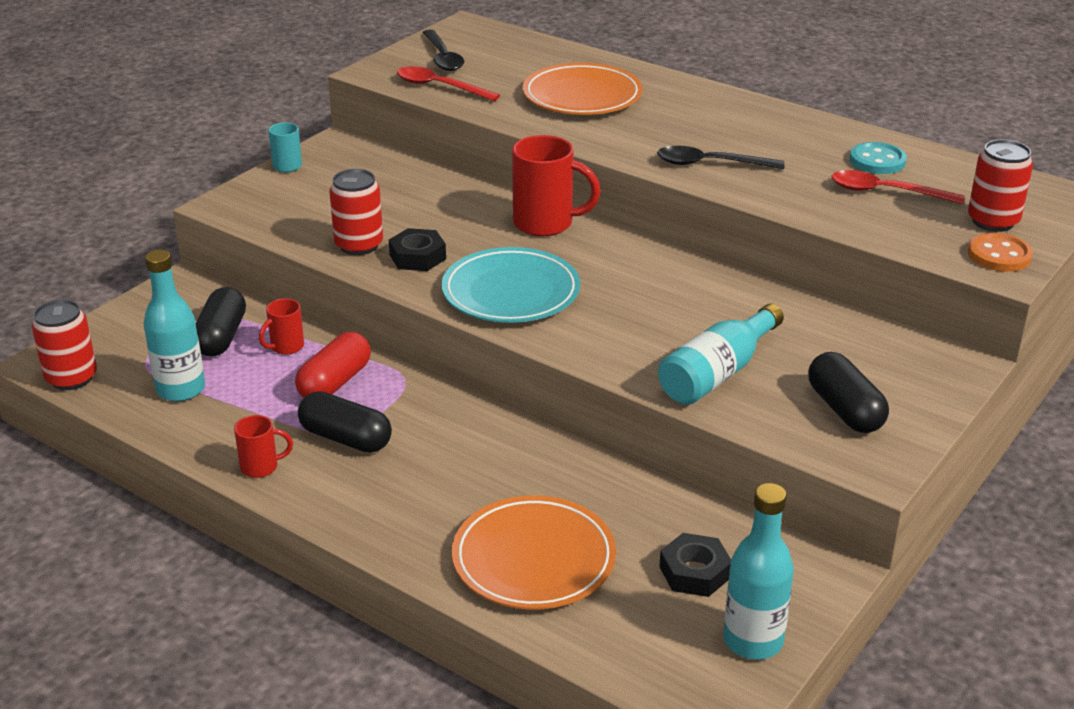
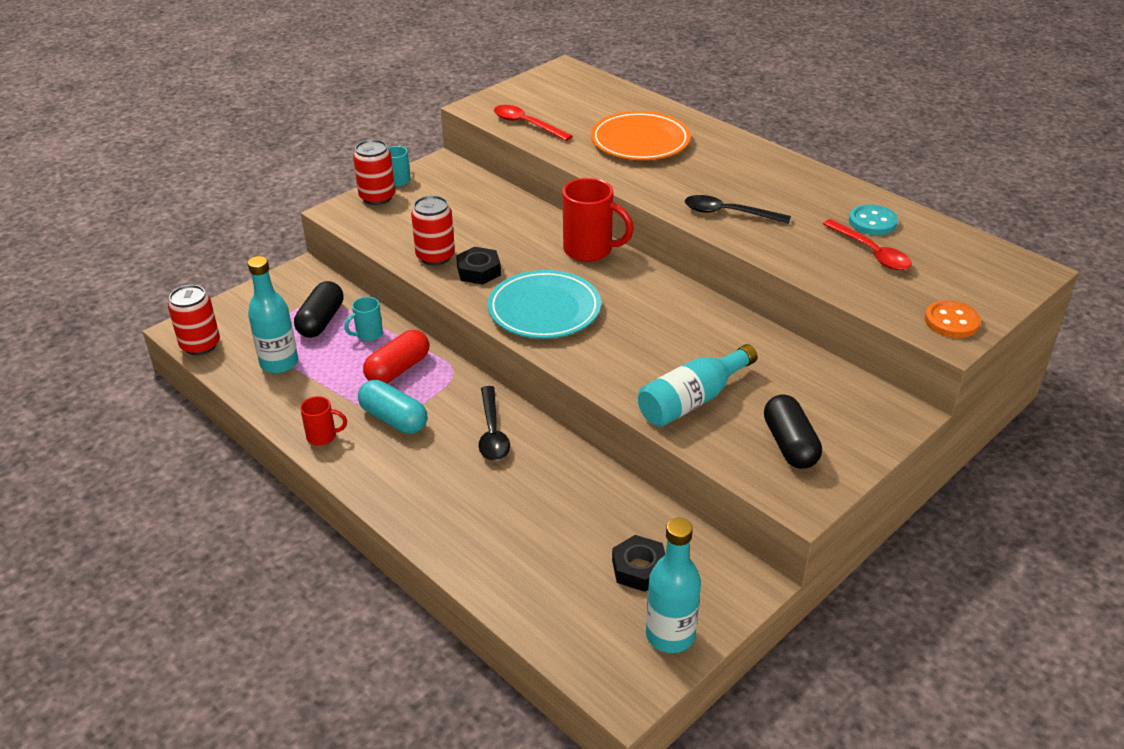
camera: 10 degrees right, 5 degrees up
(286, 347) = (368, 334): red mug -> turquoise mug
(345, 438) = (394, 419): black capsule -> turquoise capsule
(442, 57) = (536, 97): black spoon -> black spoon (492, 432)
(533, 559) = (513, 541): orange plate -> none
(886, 192) = (871, 252): red spoon -> red spoon turned 150 degrees counterclockwise
(993, 221) = (956, 288): red can -> red can (377, 197)

